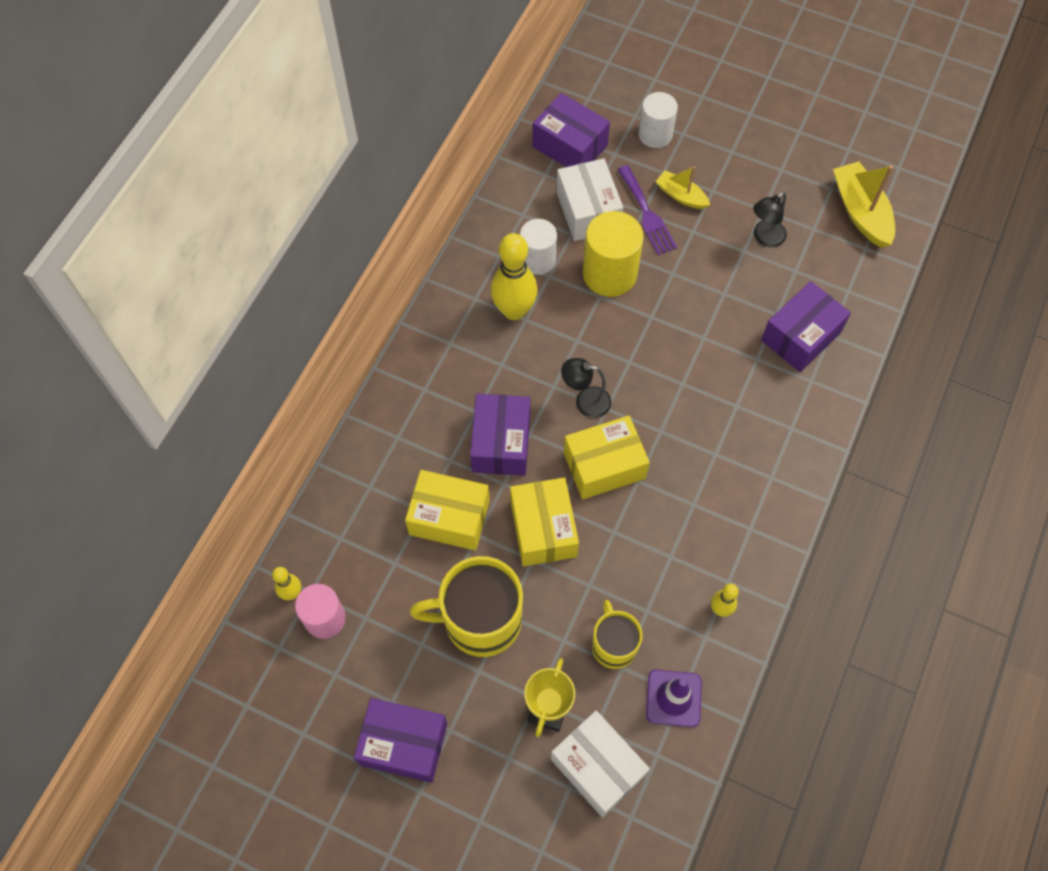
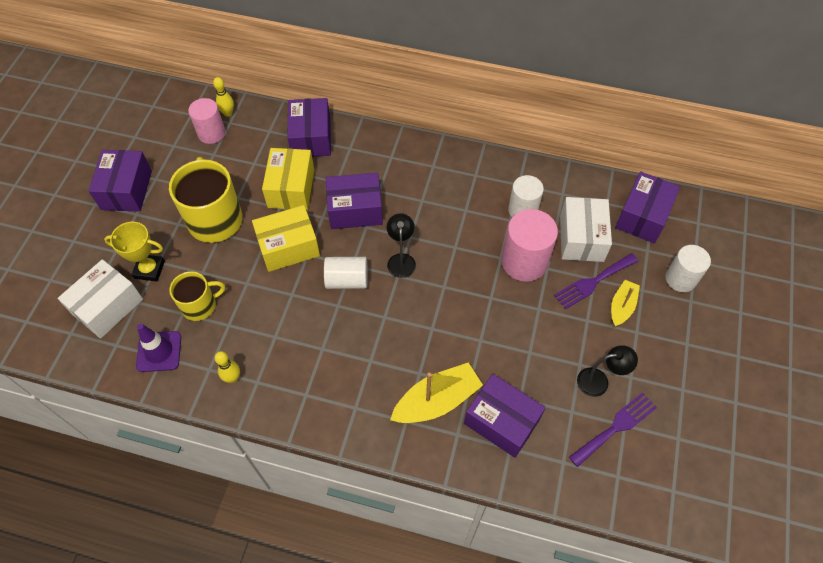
camera: 80 degrees right, 5 degrees down
(367, 484) = (311, 138): none -> purple box
(514, 310) = (471, 201): yellow bowling pin -> none
(588, 211) = (581, 238): white box -> white box turned 60 degrees counterclockwise
(604, 465) = (347, 280): yellow box -> white cylinder
(609, 274) = (524, 262): yellow cylinder -> pink cylinder
(764, 238) = (599, 381): black lamp -> black lamp turned 135 degrees clockwise
(816, 236) = (616, 427): none -> purple fork
(861, 212) = (659, 469): yellow boat -> yellow boat (436, 401)

